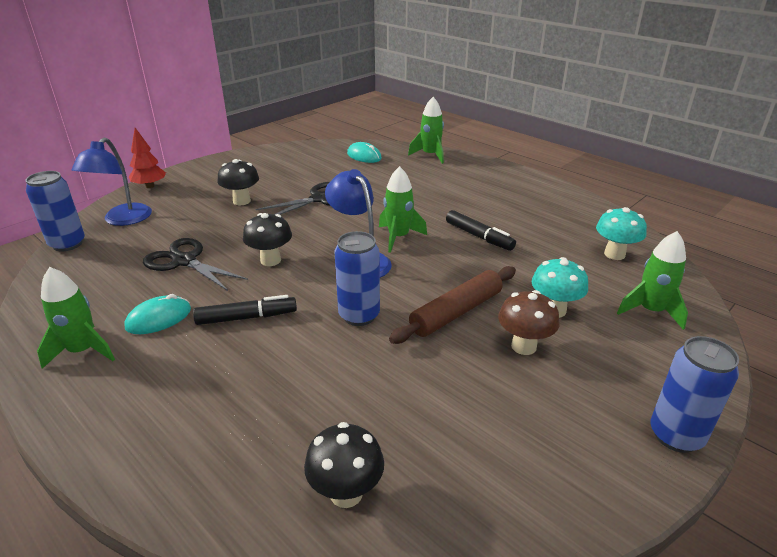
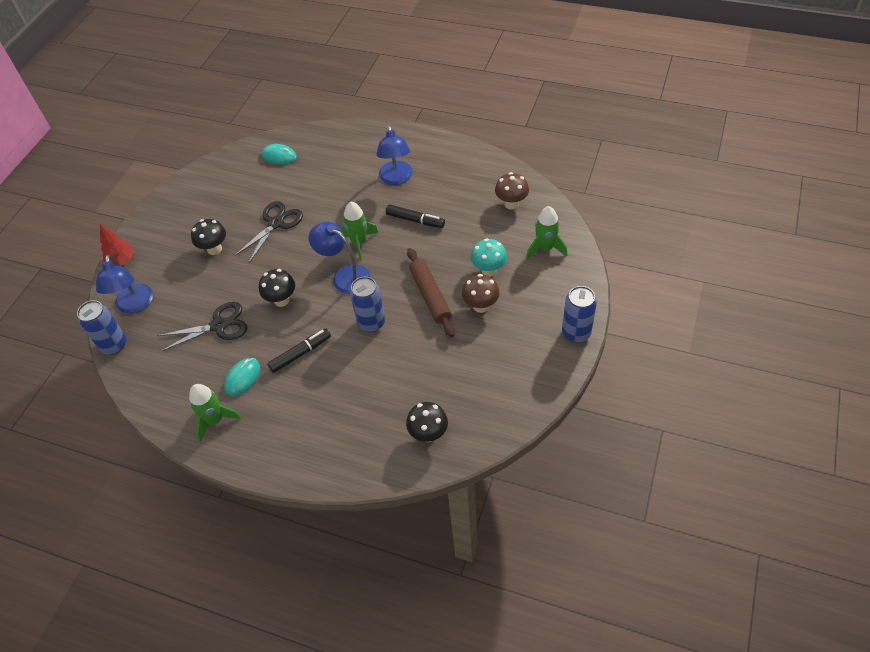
camera: 20 degrees left, 20 degrees up
(184, 261) = (219, 325): black scissors -> black scissors turned 150 degrees clockwise
(430, 155) = (334, 135): green rocket -> none
(456, 312) = (430, 296): brown rolling pin -> brown rolling pin turned 45 degrees counterclockwise
(477, 199) = (396, 178): none -> blue lamp
(614, 254) = (511, 204): turquoise mushroom -> brown mushroom

